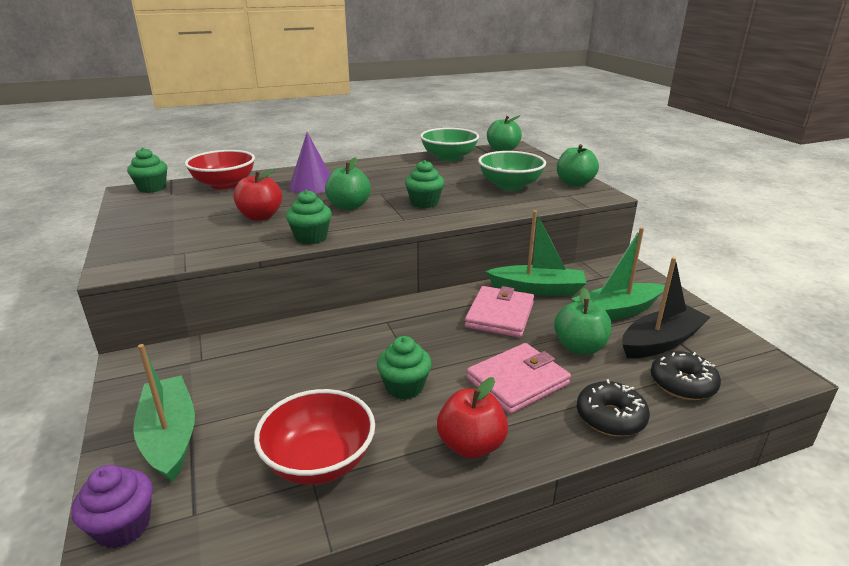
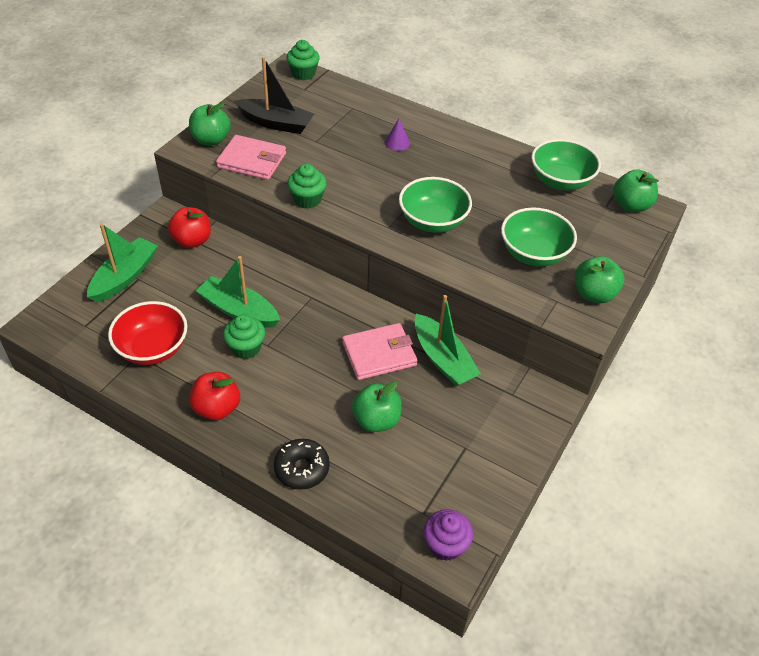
camera: 50 degrees right, 20 degrees up
(123, 527) = (61, 307): purple cupcake -> purple cupcake (445, 545)
(224, 184) = (347, 100): red bowl -> none
(260, 216) = (314, 155): red apple -> red apple (192, 241)
(312, 185) = (397, 142): purple cone -> purple cone, size x0.56
(349, 206) = (379, 185): green apple -> green apple (211, 140)
(424, 203) = (433, 221): green cupcake -> green bowl
(517, 381) = (301, 402): pink wallet -> pink wallet (252, 160)
(616, 311) = (455, 424): green boat -> green boat (239, 310)
(661, 342) = (432, 469): black boat -> black boat (276, 123)
(682, 384) = (380, 499): black donut -> none

